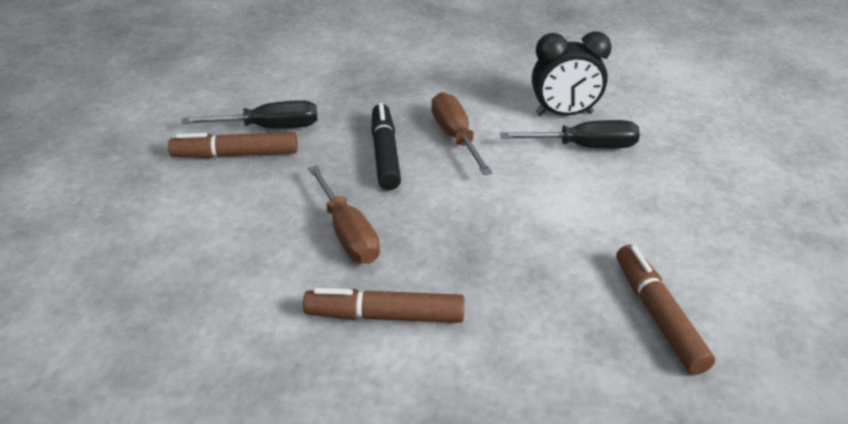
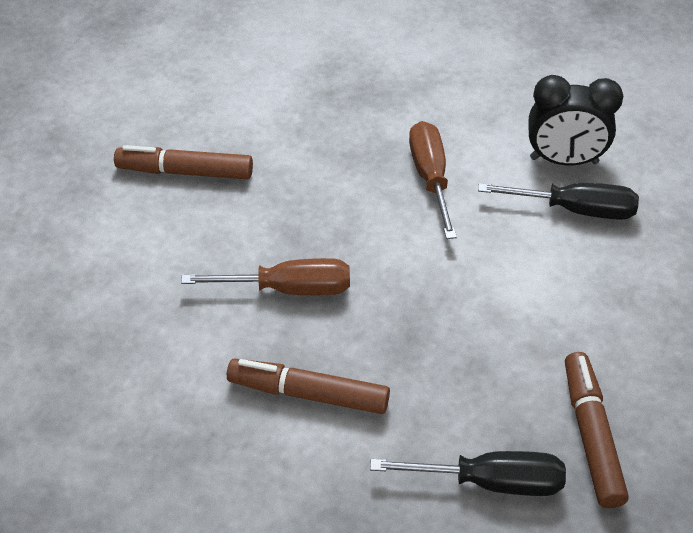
camera: 10 degrees right, 10 degrees up
(269, 128) = (225, 139): black screwdriver -> black screwdriver (489, 482)
(347, 233) = (288, 289): brown screwdriver -> brown screwdriver turned 75 degrees counterclockwise
(385, 154) = (347, 191): black marker -> none

